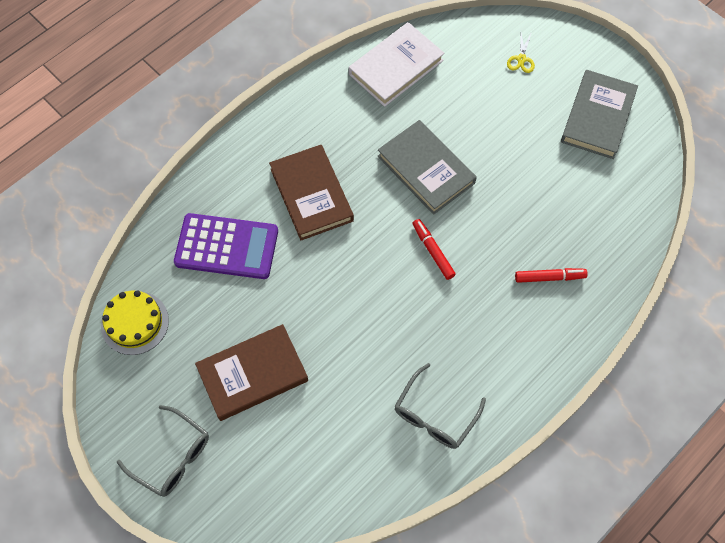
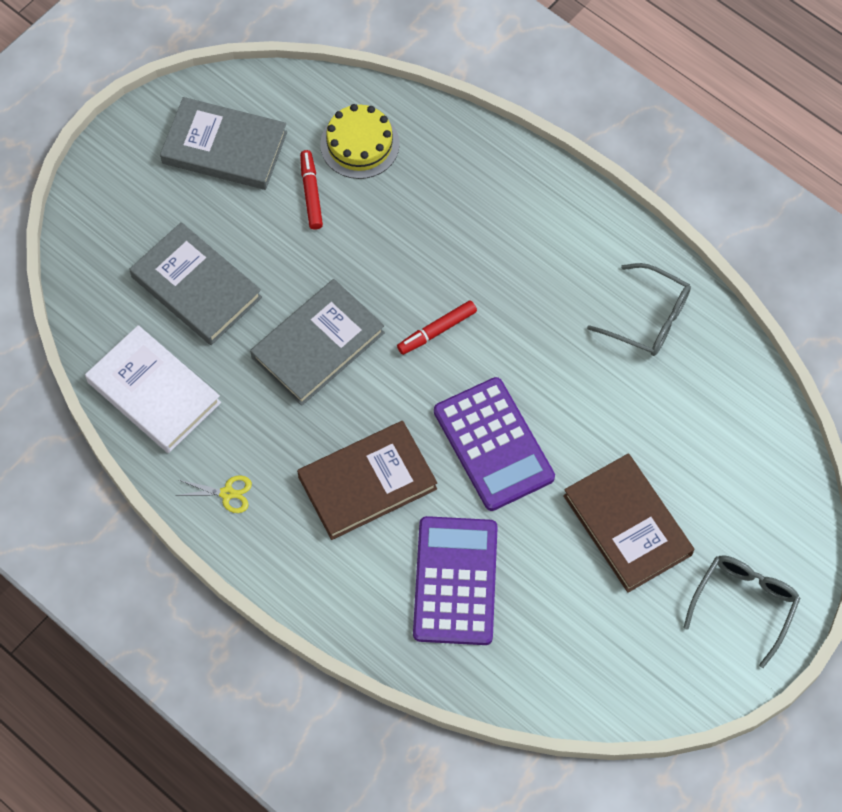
camera: 95 degrees left, 0 degrees up
(135, 323) = (577, 681): yellow cake -> yellow cake (359, 144)
(332, 283) = (493, 444): none -> purple calculator
(478, 95) = (196, 287): none -> grey book
(521, 59) = (135, 236): yellow scissors -> yellow scissors (227, 493)
(549, 277) = (459, 201): red marker -> red marker (311, 193)

